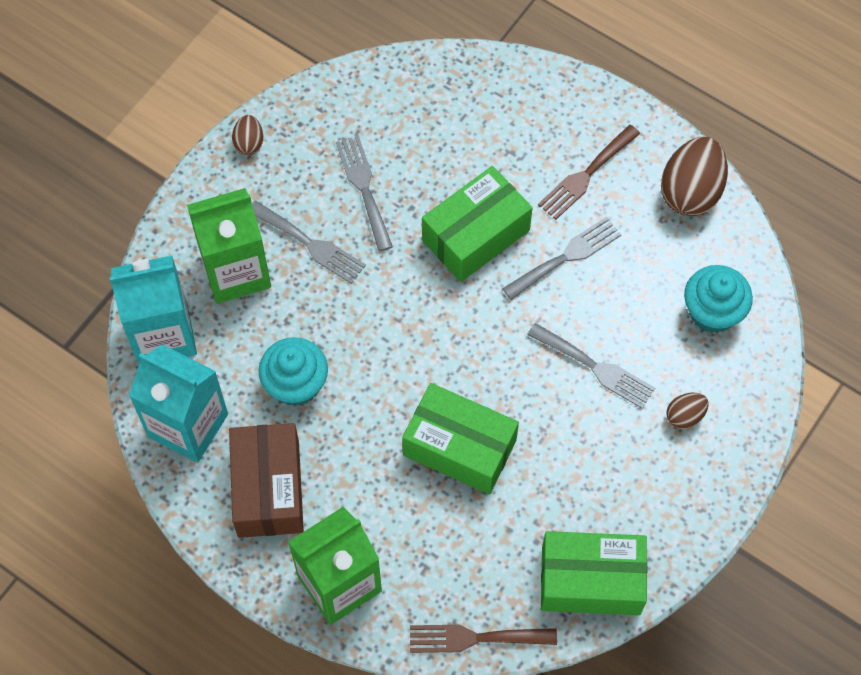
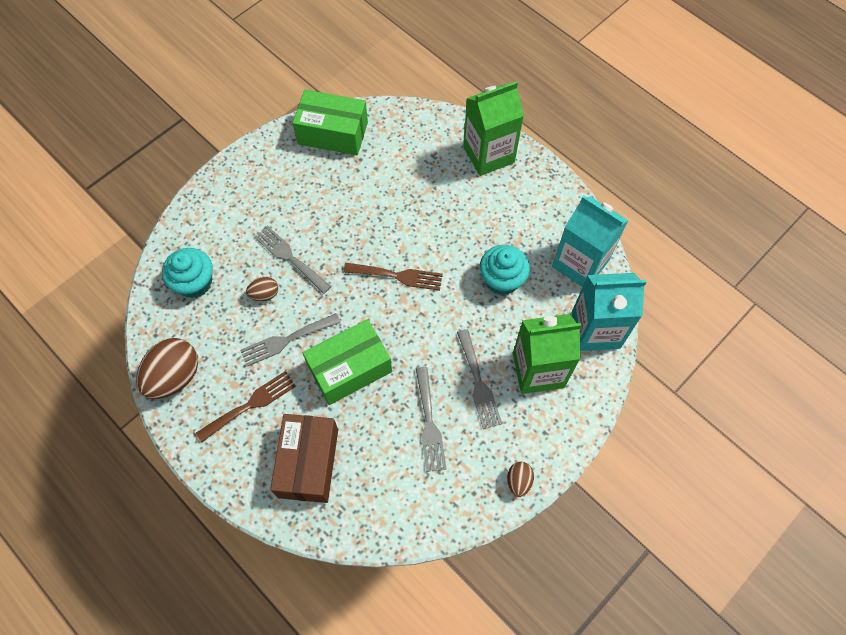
camera: 170 degrees left, 0 degrees up
(268, 489) = (528, 215): brown box -> brown box (308, 463)
(310, 244) = (478, 383): grey fork -> grey fork turned 150 degrees counterclockwise
(459, 447) = (396, 221): green box -> none
(475, 638) = (411, 114): brown fork -> brown fork (398, 276)
(685, 416) = (240, 217): brown egg -> brown egg (264, 294)

